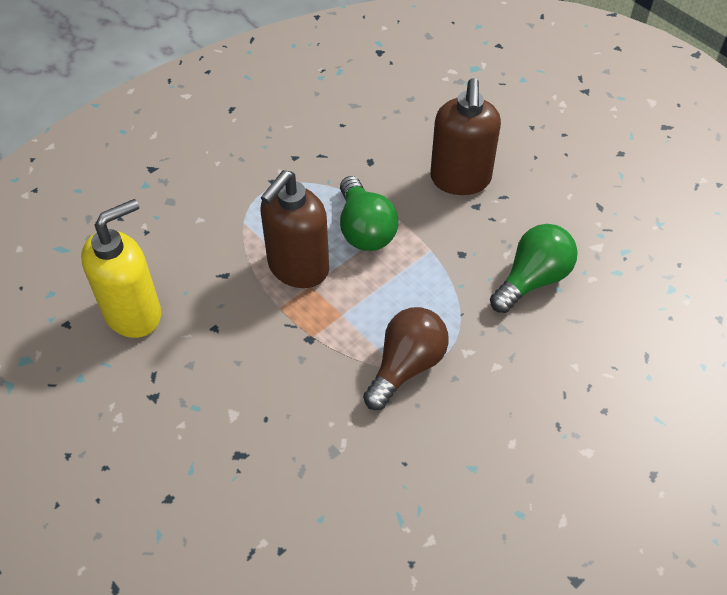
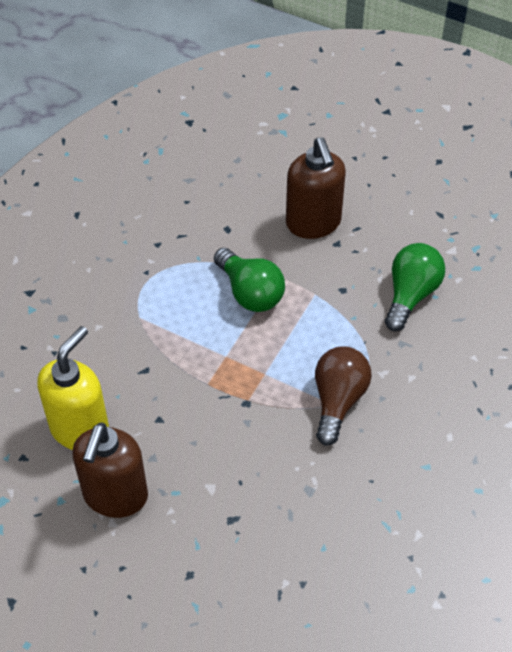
camera: 20 degrees left, 0 degrees up
(298, 268) = (207, 344): brown soap dispenser -> brown soap dispenser (115, 496)

